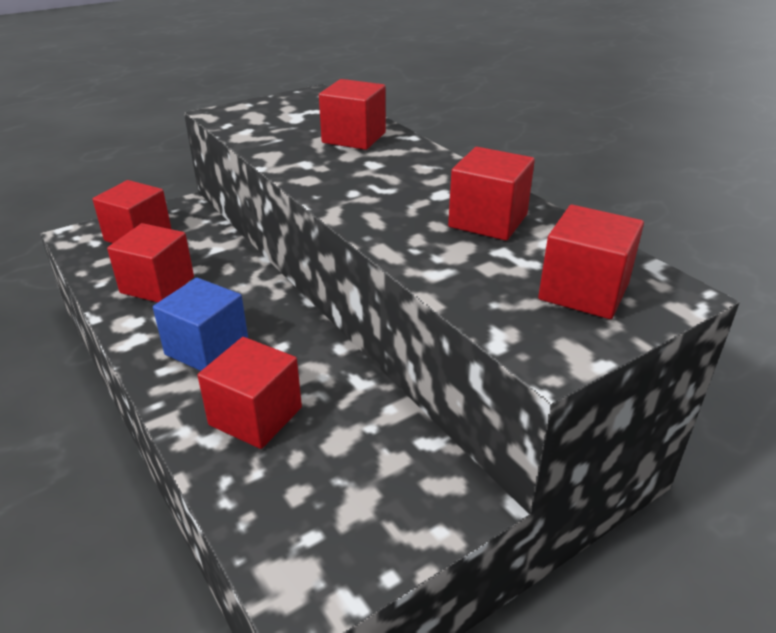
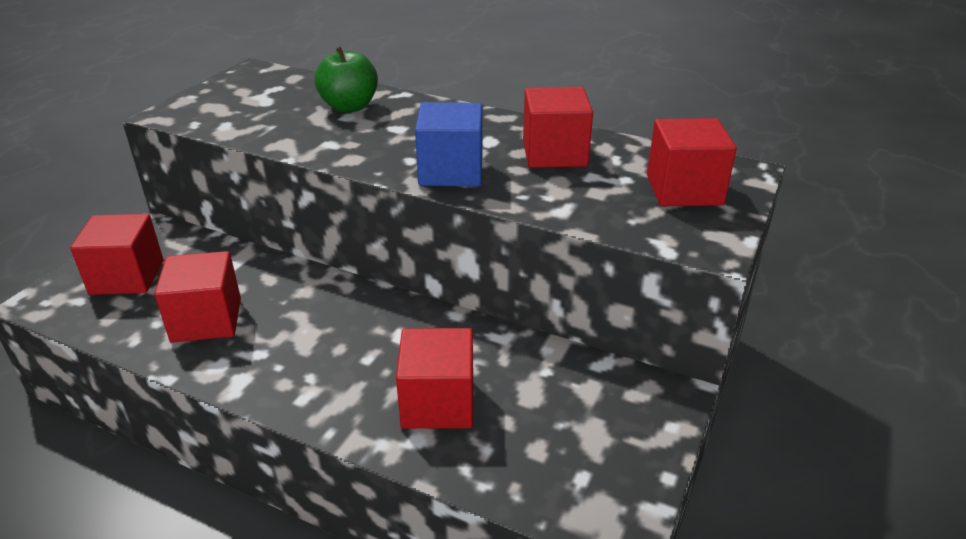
camera: 30 degrees left, 0 degrees up
(207, 348) = (327, 362): blue cube -> blue cube (451, 171)
(354, 138) = (349, 107): red cube -> green apple

